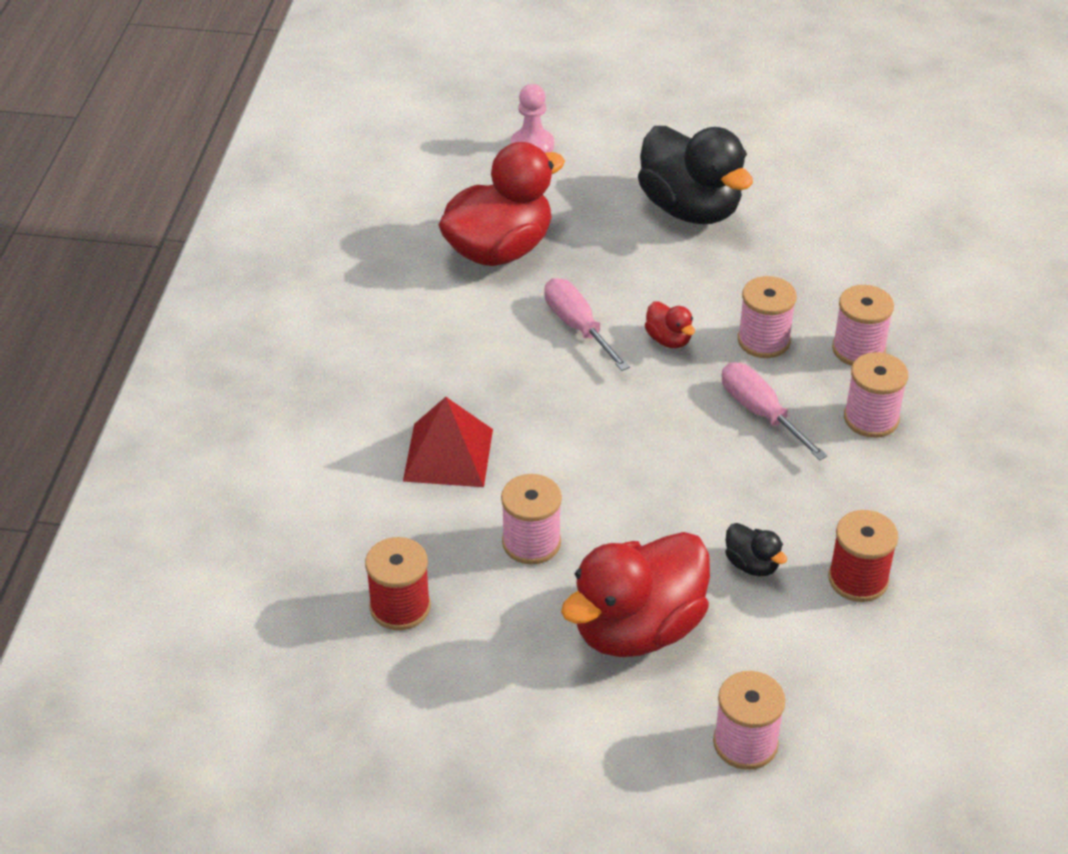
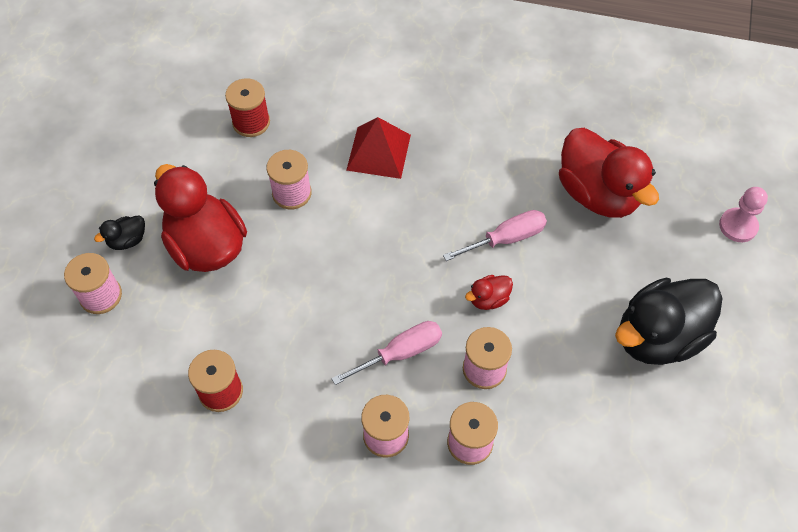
camera: 95 degrees right, 15 degrees up
(752, 564) = (248, 323): black duck -> black duck (127, 240)

